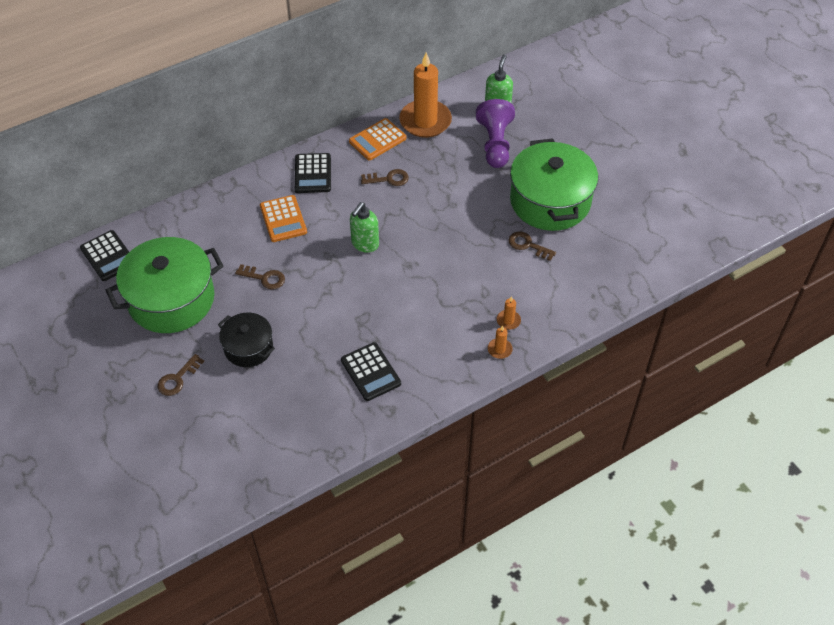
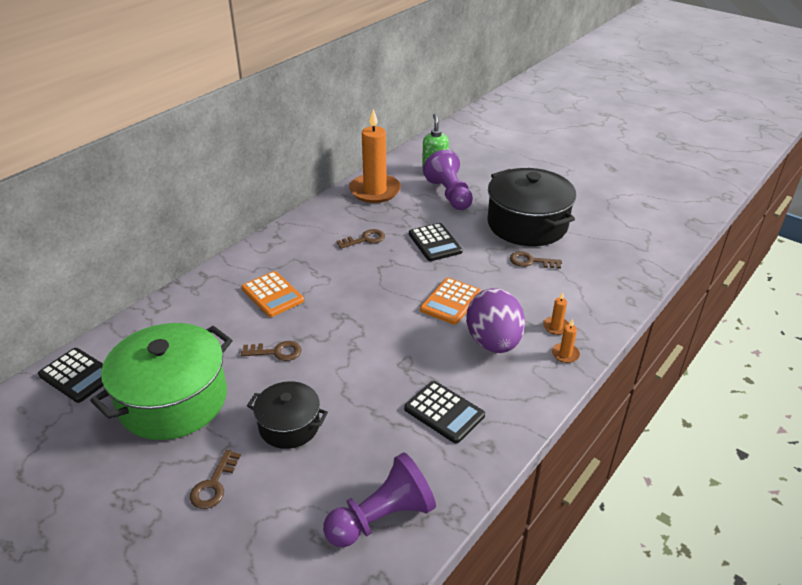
camera: 20 degrees left, 15 degrees down
(284, 441) = (382, 517): none -> purple pawn
(313, 174) = (285, 251): black calculator -> black calculator (435, 243)
(365, 244) = (371, 296): green soap dispenser -> none
(377, 140) = (337, 213): orange calculator -> orange calculator (450, 301)
(445, 320) = (493, 342): none -> purple egg
(550, 201) = (527, 224): green pot -> black pot

